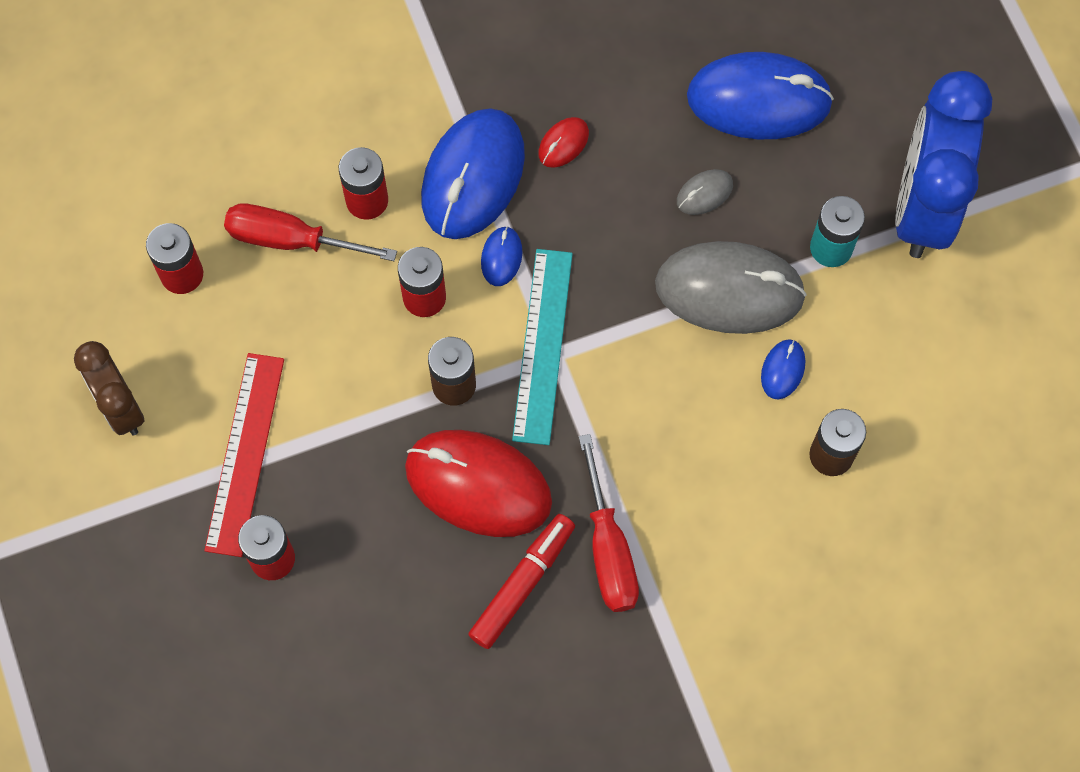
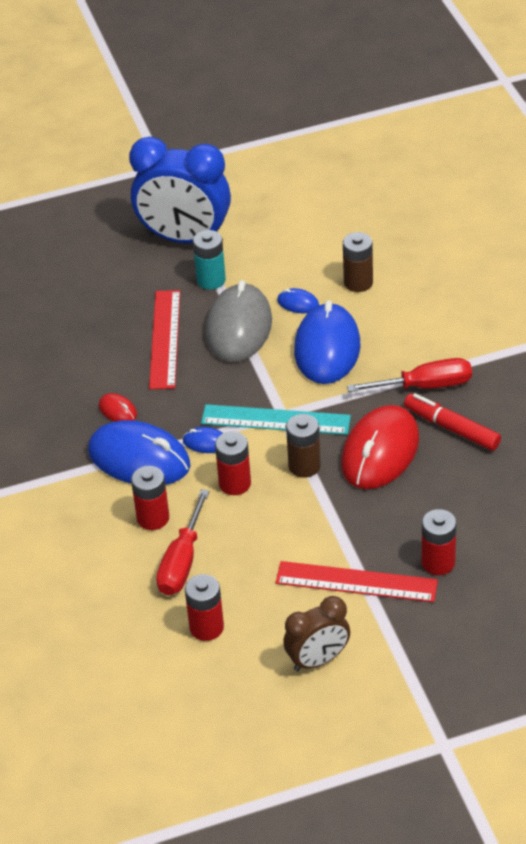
camera: 85 degrees left, 25 degrees down
(704, 193) = (165, 339): grey mouse -> red ruler
(759, 100) = (95, 312): blue mouse -> blue mouse (327, 348)

